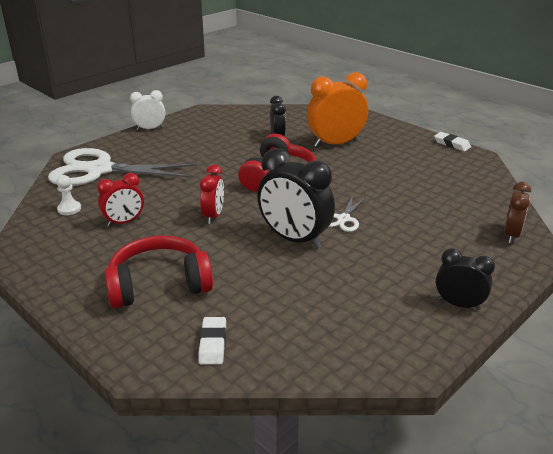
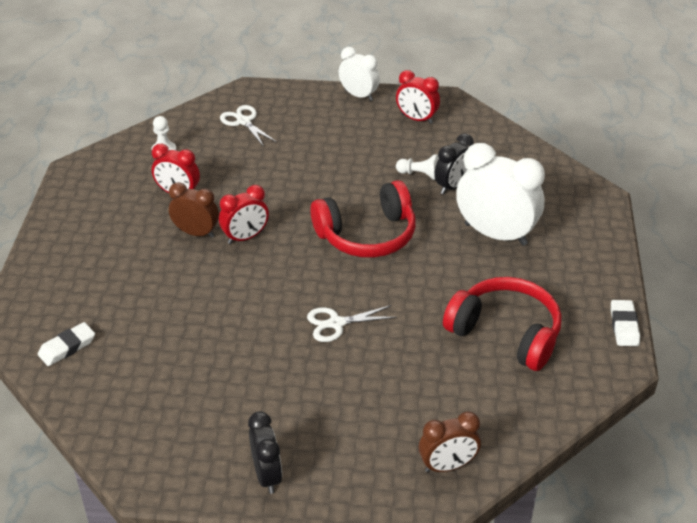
camera: 50 degrees right, 10 degrees up
(99, 170) = (244, 121): white scissors -> white scissors, size x0.44
(159, 284) = (112, 271): red headphones -> red headphones (506, 333)
(177, 232) = (196, 233): none -> brown clock
(203, 123) = (416, 119): none -> red clock
(252, 142) = (419, 174): none -> white pawn
(294, 239) = (262, 310): black clock -> none
(335, 144) = (495, 234): orange clock -> white clock

